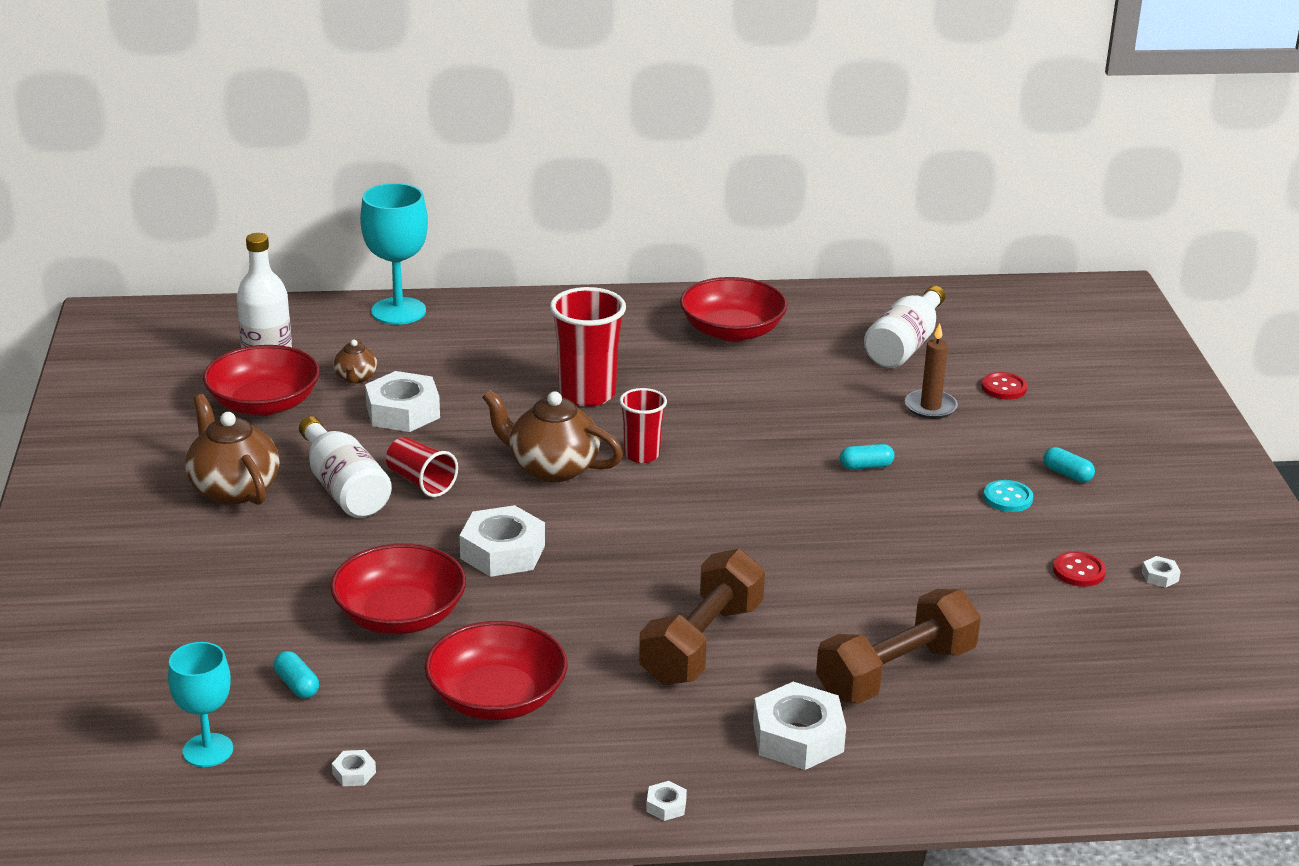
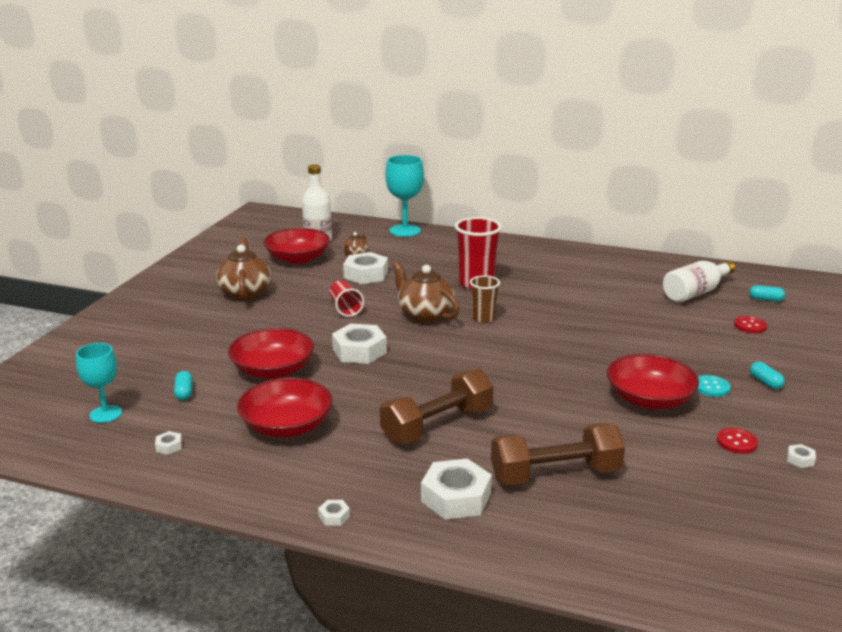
camera: 25 degrees right, 5 degrees down
(344, 488) = (301, 303): white bottle -> none
(642, 455) = (483, 318): red cup -> brown cup
(732, 331) = (588, 268): red bowl -> red bowl (649, 399)
(866, 466) = (622, 351): turquoise capsule -> turquoise capsule (765, 299)
(930, 407) = (690, 327): brown candle -> none

